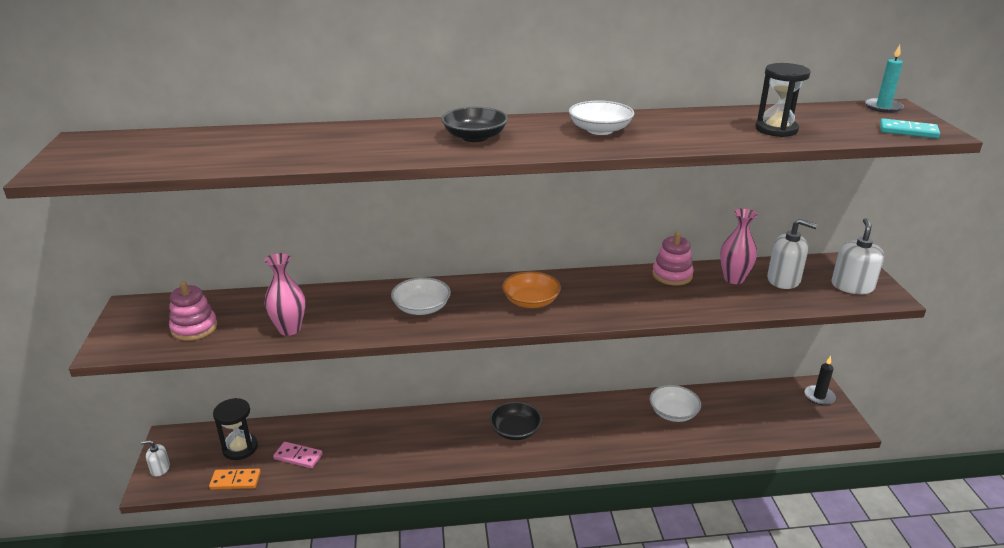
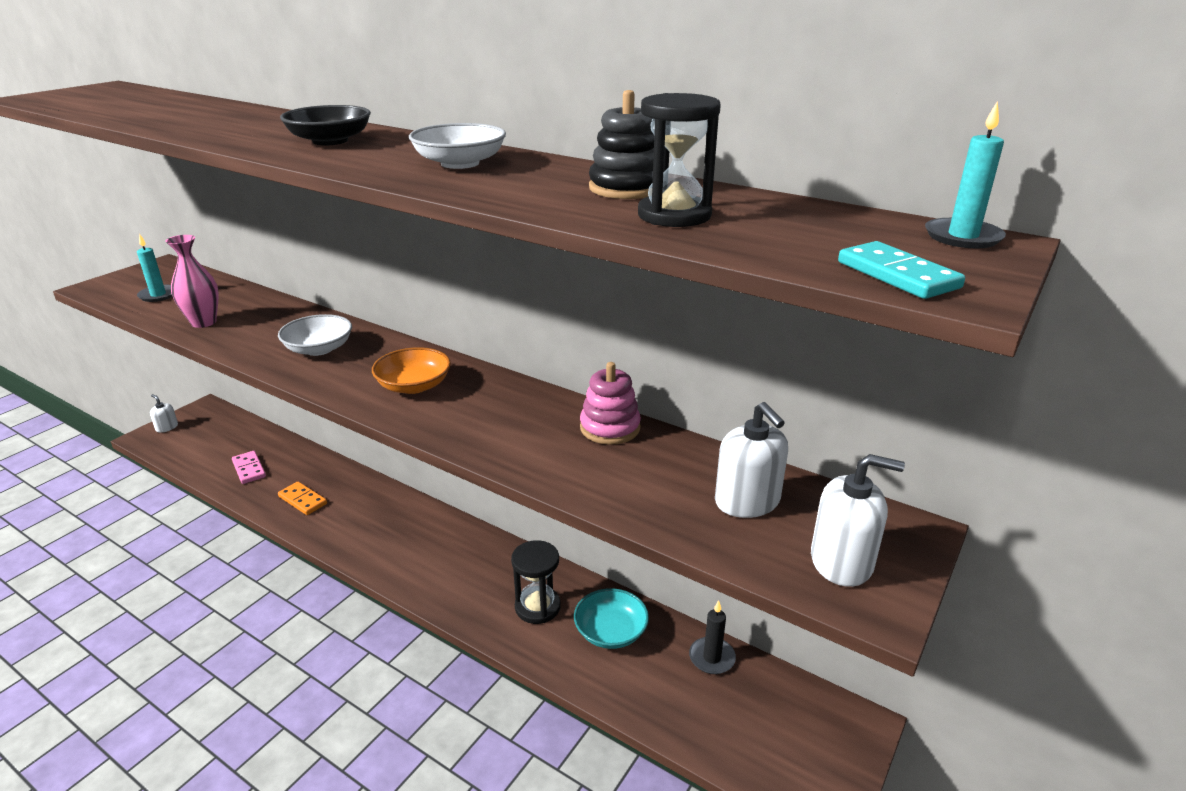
camera: 40 degrees right, 0 degrees up
(194, 328) = (158, 295): pink stacking toy -> turquoise candle
(235, 481) = (188, 463): orange domino -> orange domino (302, 500)
(240, 448) = (228, 440): black hourglass -> black hourglass (537, 607)
(515, 430) = (430, 549): black bowl -> none
(673, 413) = (611, 631): white bowl -> turquoise bowl
(717, 121) = (626, 188): none -> black stacking toy
(734, 279) = (679, 467): pink vase -> none
(819, 397) = (840, 736): black candle -> black candle (712, 658)
(852, 286) = (841, 561): white soap dispenser -> white soap dispenser turned 45 degrees clockwise

